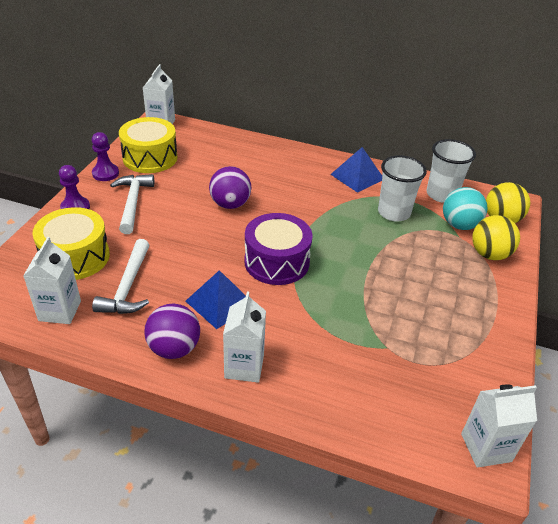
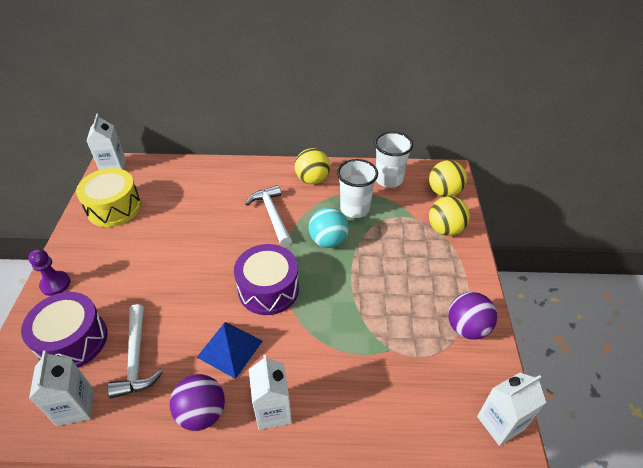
camera: 15 degrees left, 5 degrees up
(75, 257) = (73, 340): yellow drum -> purple drum
(105, 173) = (74, 237): purple pawn -> none
(133, 202) = (112, 262): white hammer -> white hammer (272, 215)
(230, 204) = (207, 239): purple ball -> purple ball (467, 328)
(357, 176) = (312, 179): blue pyramid -> yellow ball
(459, 225) = (412, 206): turquoise ball -> turquoise ball (328, 241)

